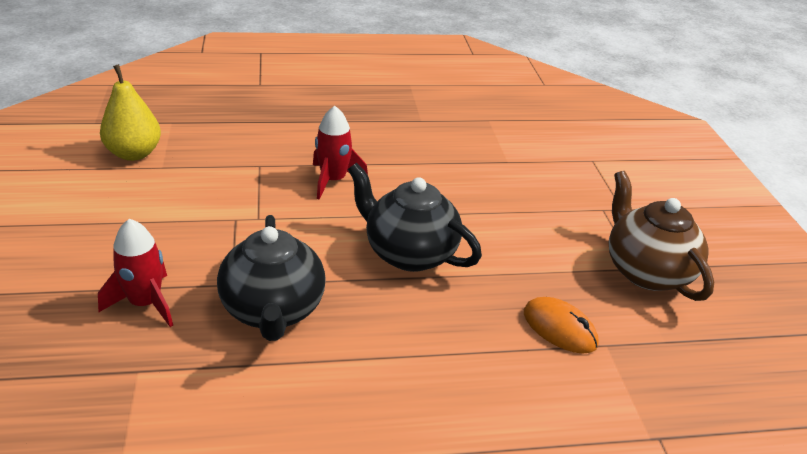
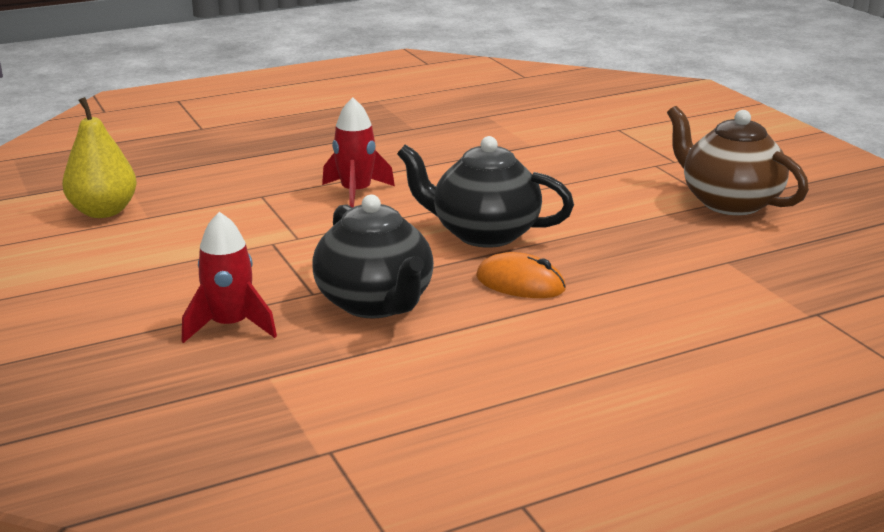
camera: 15 degrees left, 10 degrees down
(559, 328) = (675, 259): orange mouse -> orange mouse (520, 283)

